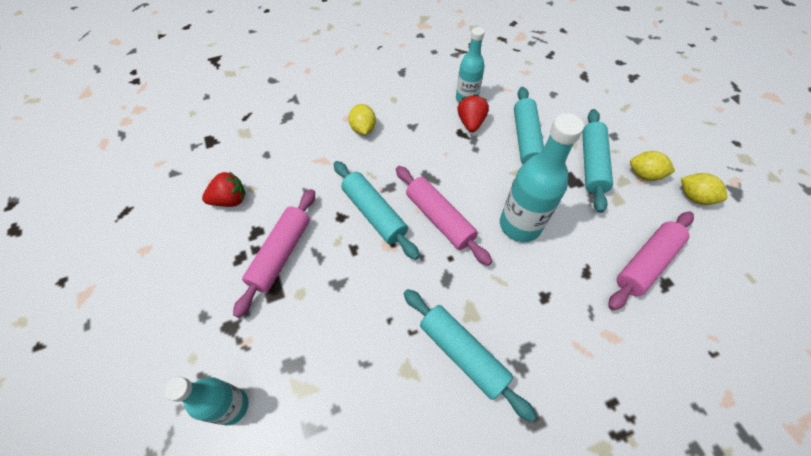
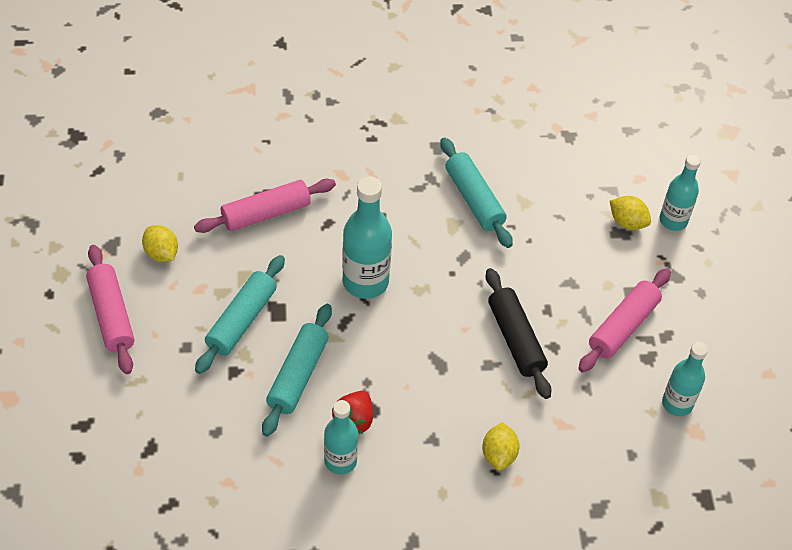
camera: 165 degrees left, 5 degrees down
(230, 200) = (677, 404): red strawberry -> turquoise bottle
(374, 214) = (516, 339): turquoise rolling pin -> black rolling pin
(439, 219) = (447, 313): pink rolling pin -> pink rolling pin (111, 315)
(644, 175) = (192, 291): yellow lemon -> yellow lemon (627, 222)

